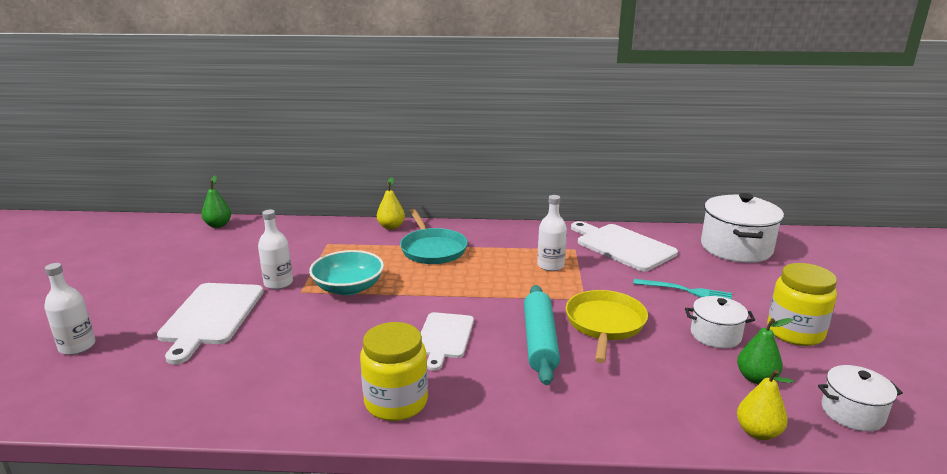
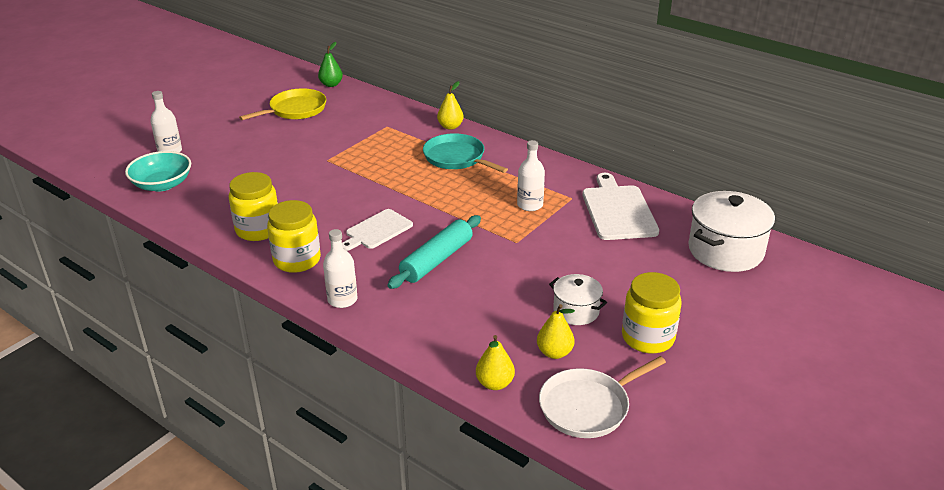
camera: 35 degrees right, 10 degrees up
(211, 316) = (256, 158): white cutting board -> none
(278, 283) = (320, 148): white bottle -> white bottle (342, 299)
(306, 389) = (258, 229): none -> yellow jar
(348, 288) = (360, 168): turquoise bowl -> turquoise bowl (162, 184)
(432, 249) = (456, 158): turquoise pan -> turquoise pan turned 120 degrees clockwise
(605, 324) = (502, 267): yellow pan -> yellow pan (295, 110)
(686, 291) = (610, 269): turquoise fork -> none
(756, 378) = (554, 353): green pear -> yellow pear
(852, 412) = (588, 407): white pot -> white pan

